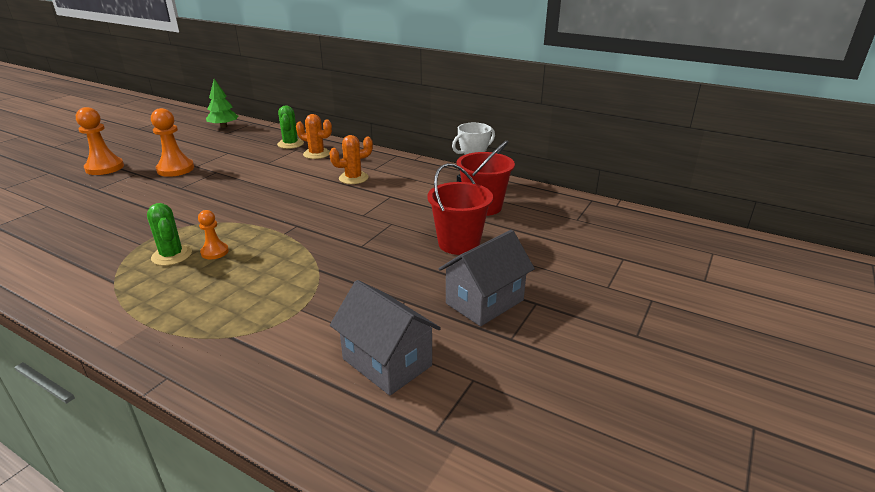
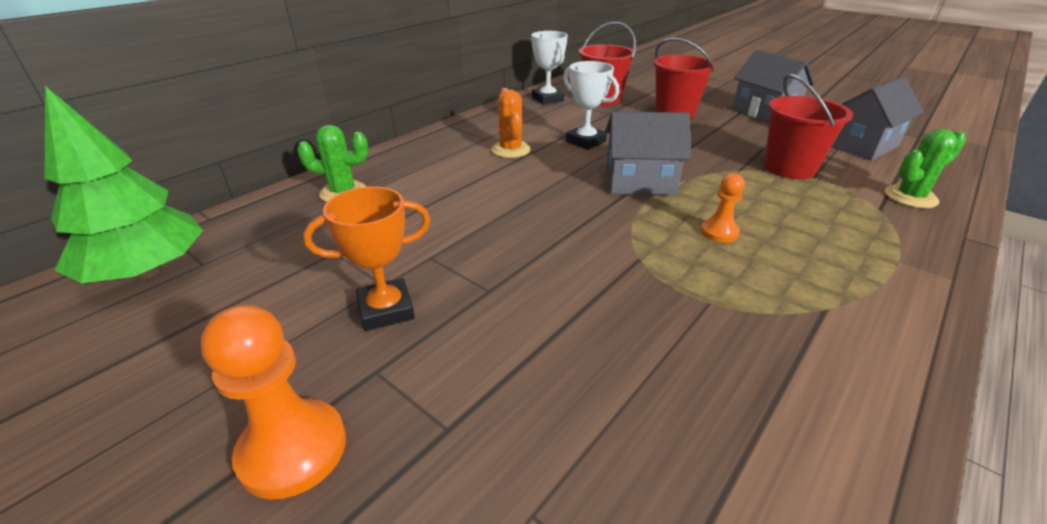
camera: 80 degrees left, 5 degrees up
(172, 255) = (737, 266): green cactus -> green cactus (910, 197)
(175, 169) = (386, 310): orange pawn -> orange trophy
(223, 126) = (148, 272): green tree -> green tree, size x1.60
(296, 224) = (639, 182): none -> grey house
(316, 154) = (406, 172): orange cactus -> none
(321, 297) = (789, 168): none -> red bucket
(373, 203) = (585, 141): none -> white trophy

